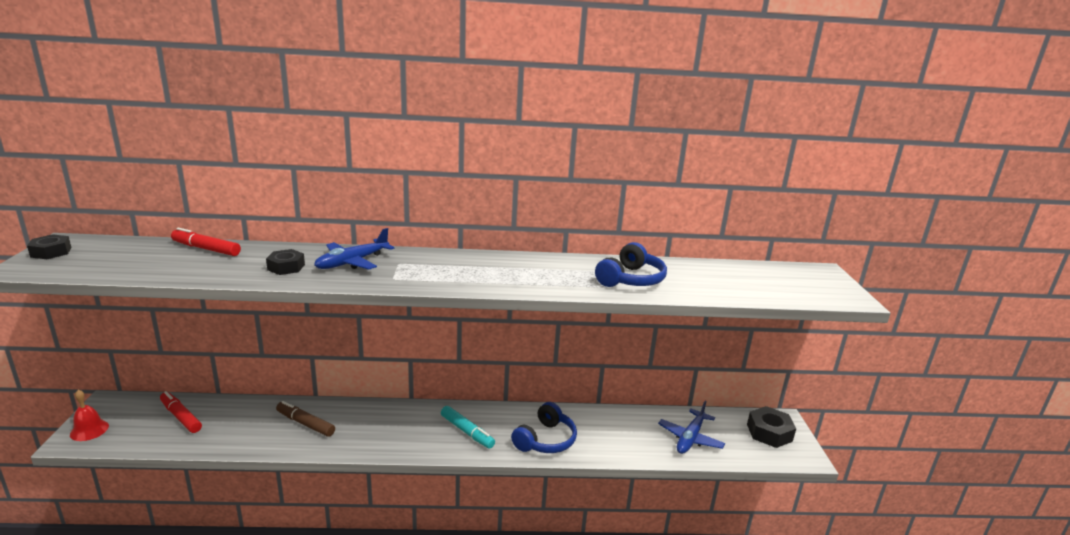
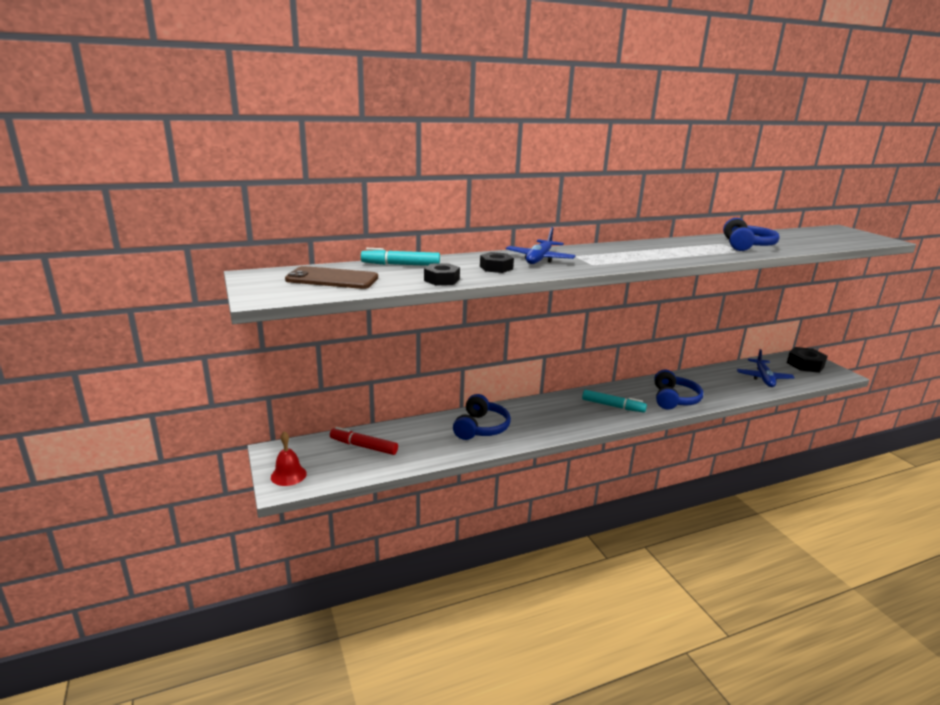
camera: 20 degrees left, 0 degrees up
(51, 252) = (261, 283): black nut -> black nut (441, 280)
(115, 257) = (332, 279): none -> brown phone
(206, 249) = (401, 265): red marker -> turquoise marker
(305, 423) = (481, 428): brown marker -> blue headphones

